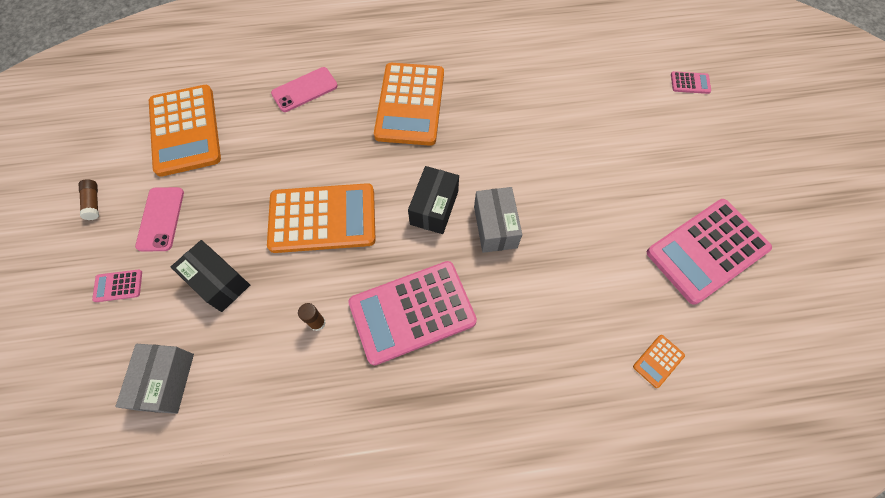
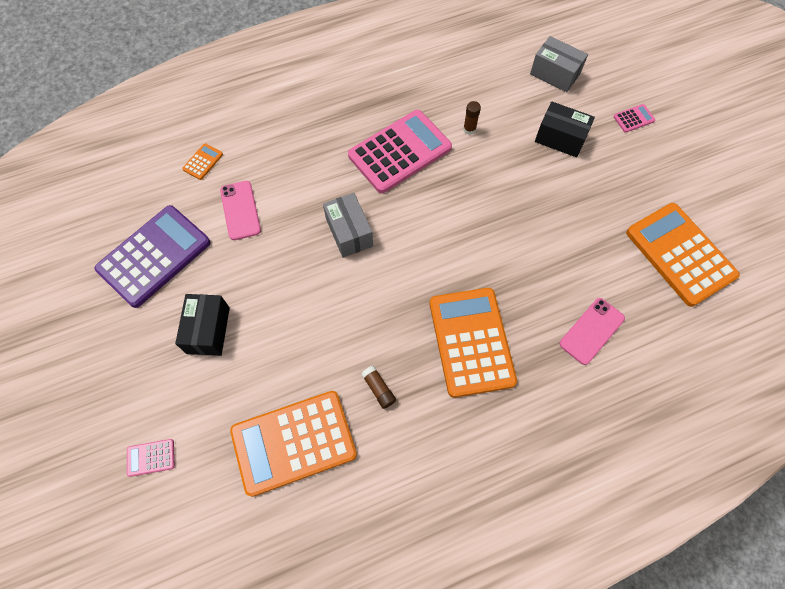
camera: 165 degrees right, 0 degrees up
(93, 203) = (705, 171): brown glue stick -> brown glue stick (378, 389)
(160, 219) = (640, 171): pink phone -> pink phone (240, 210)
(166, 381) = (554, 74): grey box -> grey box turned 45 degrees counterclockwise
(322, 218) = (504, 204): orange calculator -> orange calculator (294, 442)
(434, 208) = (409, 236): black box -> black box (208, 330)
(707, 251) = (154, 256): pink calculator -> purple calculator

